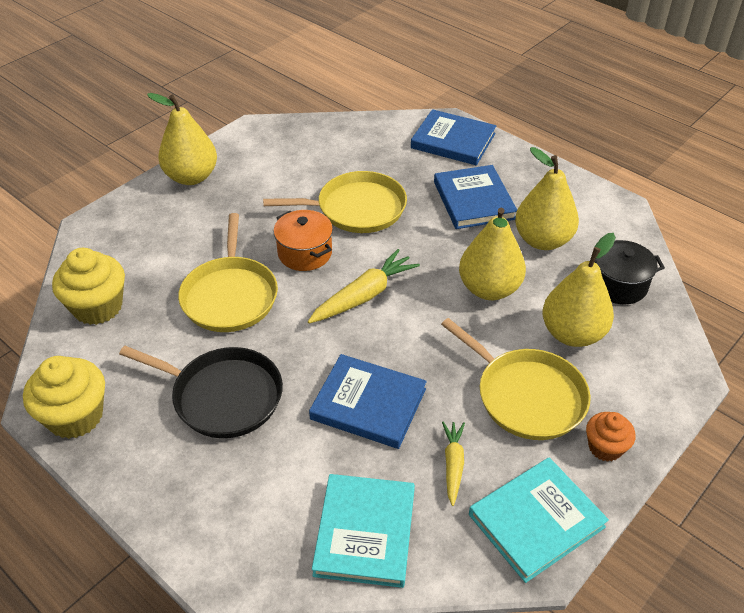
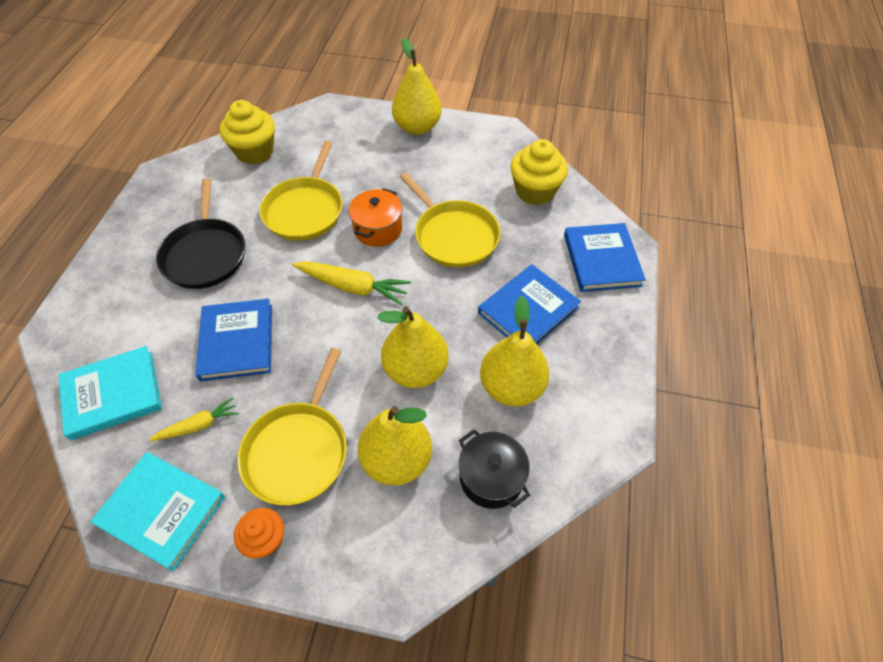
camera: 60 degrees right, 10 degrees up
(75, 416) = (155, 192): yellow cupcake -> yellow cupcake (535, 191)
(230, 295) = (305, 210): yellow pan -> yellow pan turned 45 degrees counterclockwise

